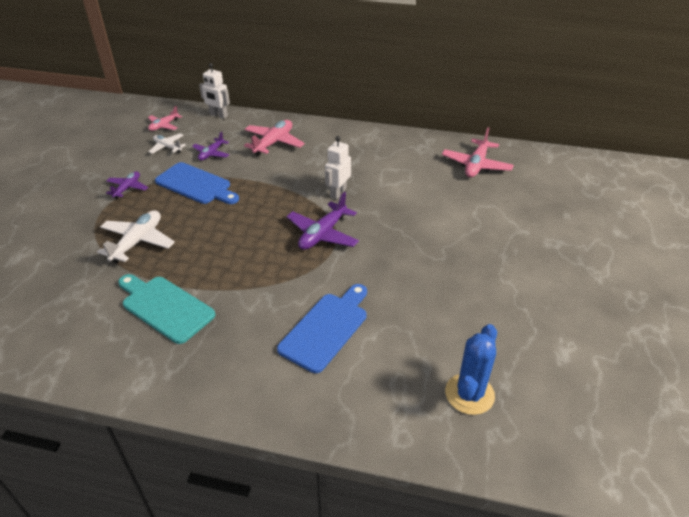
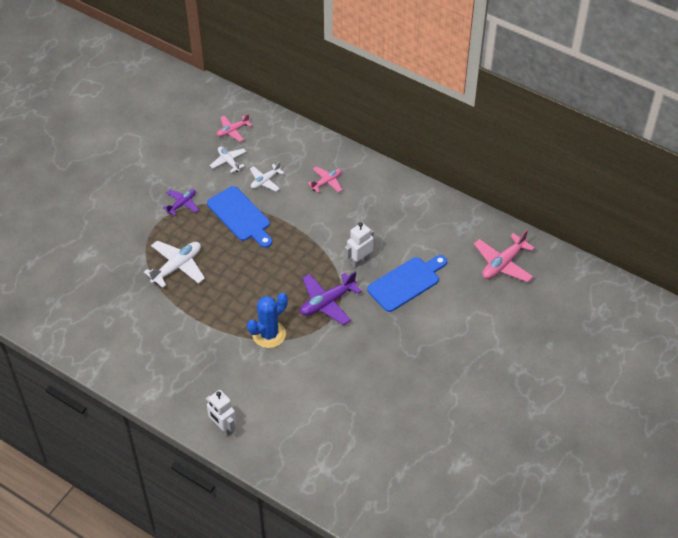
camera: 20 degrees right, 10 degrees up
(165, 307) = (182, 336): turquoise cutting board -> none
(211, 153) = (265, 181): purple plane -> white plane
(218, 115) = (288, 129): white robot -> white robot (223, 428)
(273, 143) = (326, 182): pink plane -> pink plane, size x0.61
(326, 328) = (293, 391): blue cutting board -> blue cutting board (406, 282)
(469, 394) = (370, 473): blue cactus -> blue cactus (269, 334)

